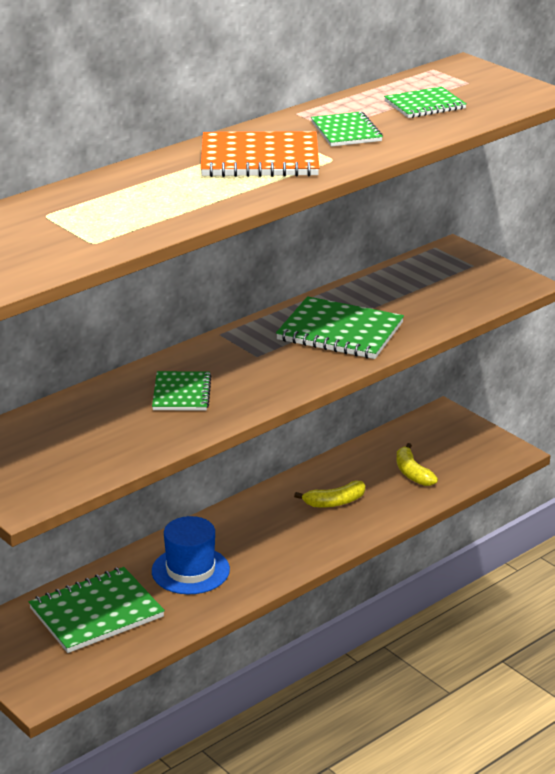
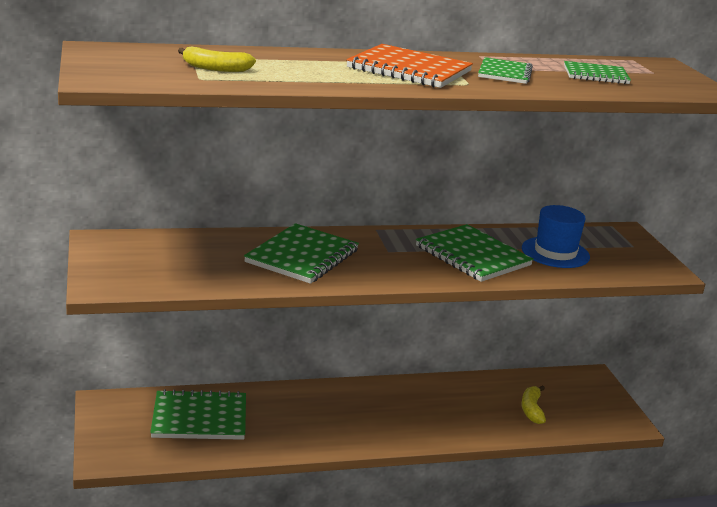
camera: 25 degrees right, 5 degrees down
(181, 393) = (302, 256): green notebook -> green notebook, size x1.64
(190, 570) = (295, 415): blue hat -> blue hat (555, 252)
(334, 502) = (450, 408): yellow banana -> yellow banana (215, 68)

